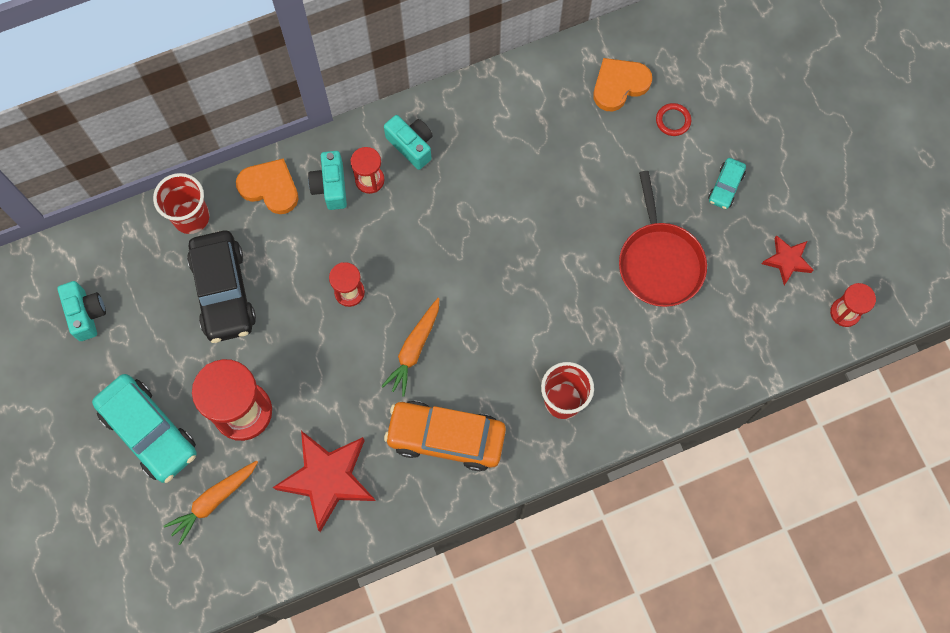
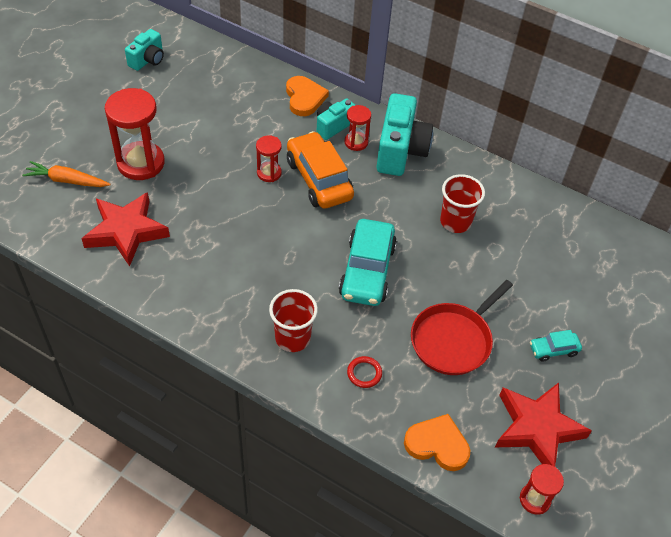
camera: 50 degrees right, 20 degrees down
(149, 431) = (92, 126): turquoise car -> turquoise car (367, 271)
(191, 217) = (251, 73): red cup -> red cup (455, 222)
(223, 292) = (215, 112): black car -> none
(411, 145) = (400, 150): turquoise camera -> turquoise camera, size x1.74
(414, 349) = (258, 228): orange carrot -> none
(446, 438) = (207, 282): orange car -> orange car (319, 179)
(619, 85) = (560, 239): orange heart -> orange heart (437, 444)
(673, 120) = (568, 286): red ring -> red ring (364, 373)
(787, 260) = (537, 428): red star -> red star, size x1.91

